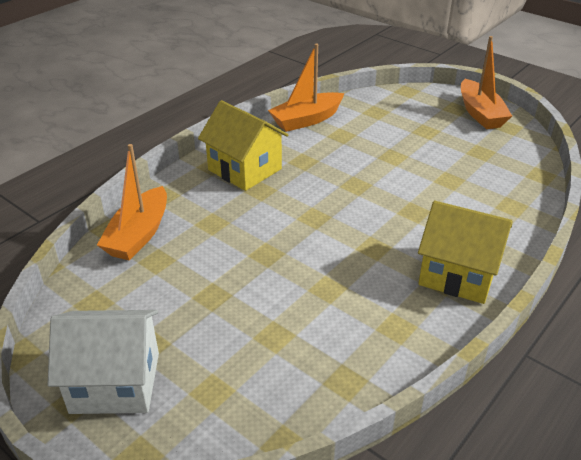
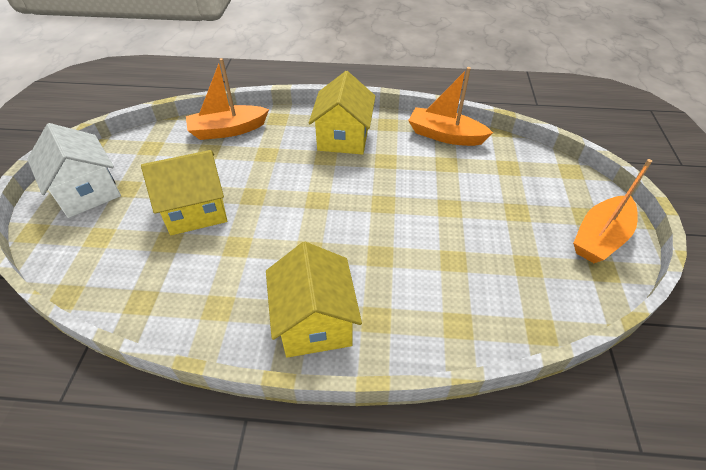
camera: 55 degrees right, 10 degrees up
(247, 300) = (196, 210): none -> yellow house

